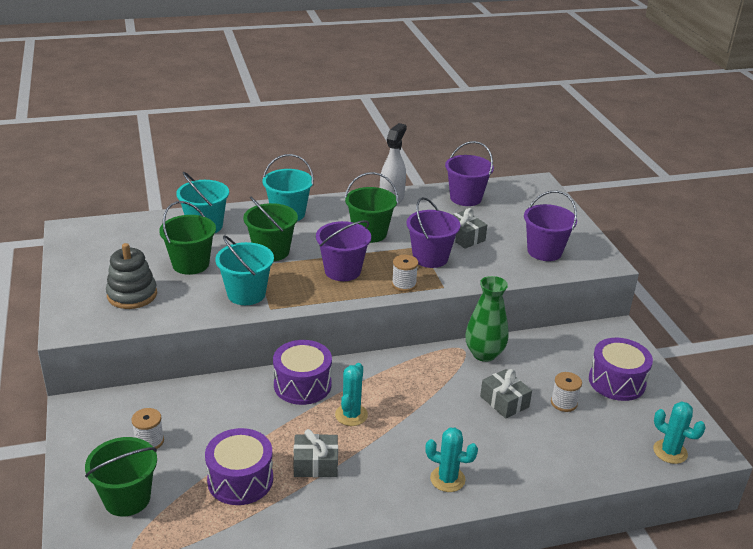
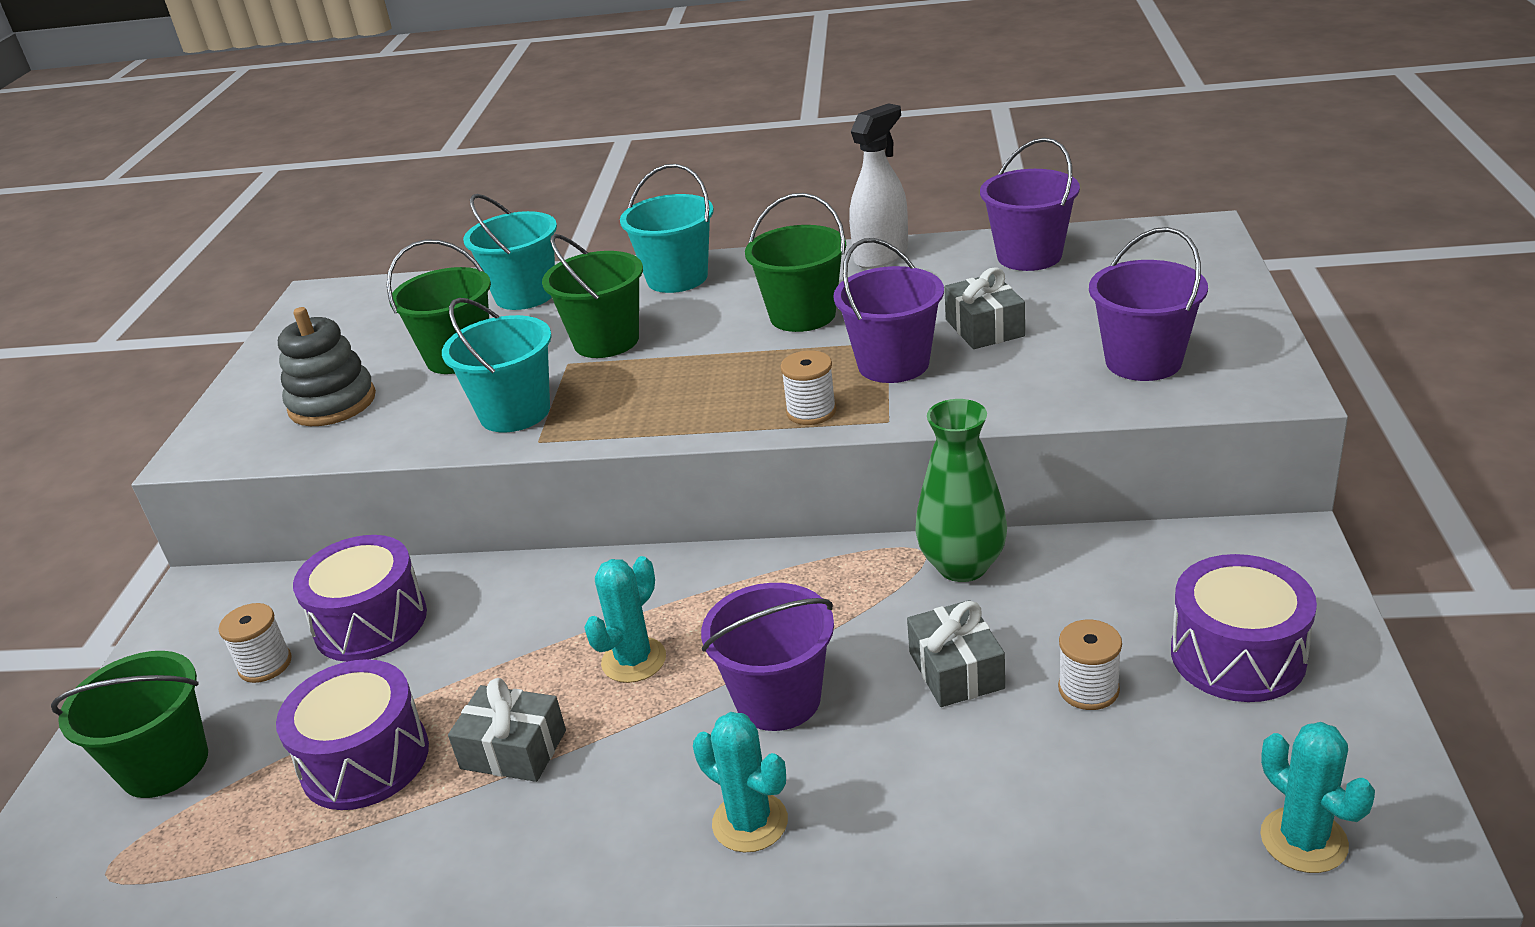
camera: 25 degrees right, 0 degrees up
(302, 385) = (579, 591): purple drum -> purple drum (371, 622)
(342, 271) = (710, 380): purple bucket -> purple bucket (778, 699)

